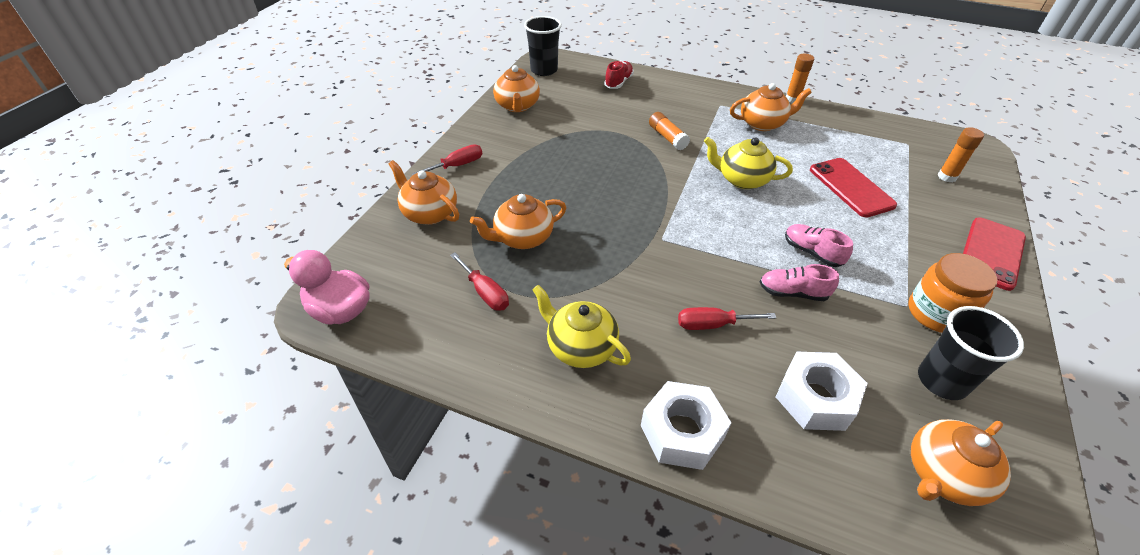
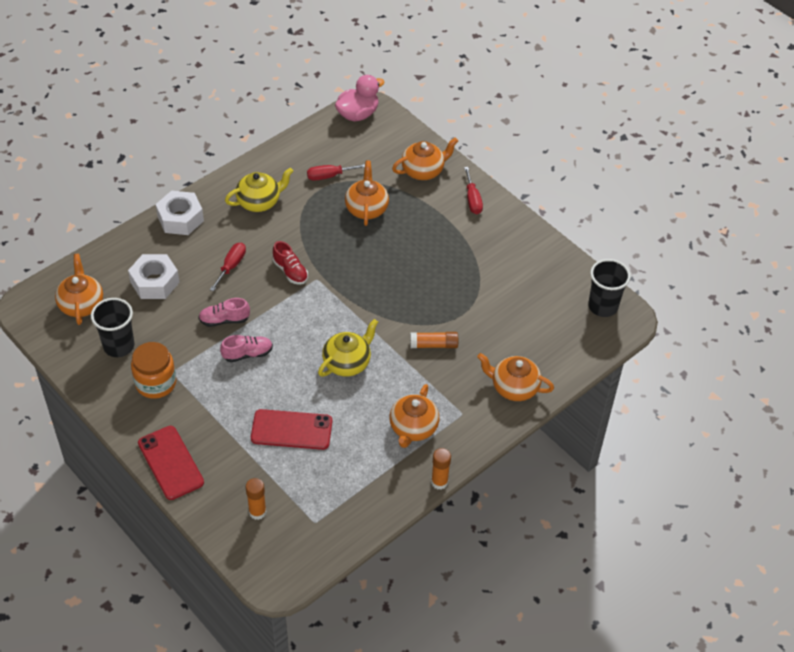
camera: 115 degrees right, 5 degrees up
(517, 106) = (543, 263): orange teapot -> orange teapot (513, 387)
(618, 82) = (548, 354): red shoe -> red shoe (290, 271)
(793, 293) = (224, 320): pink shoe -> pink shoe turned 135 degrees counterclockwise

